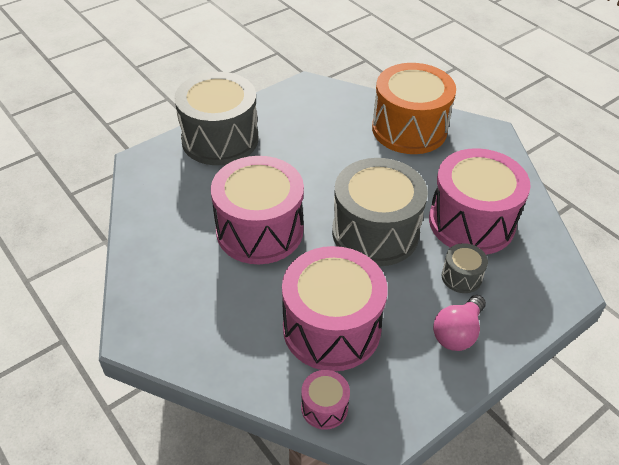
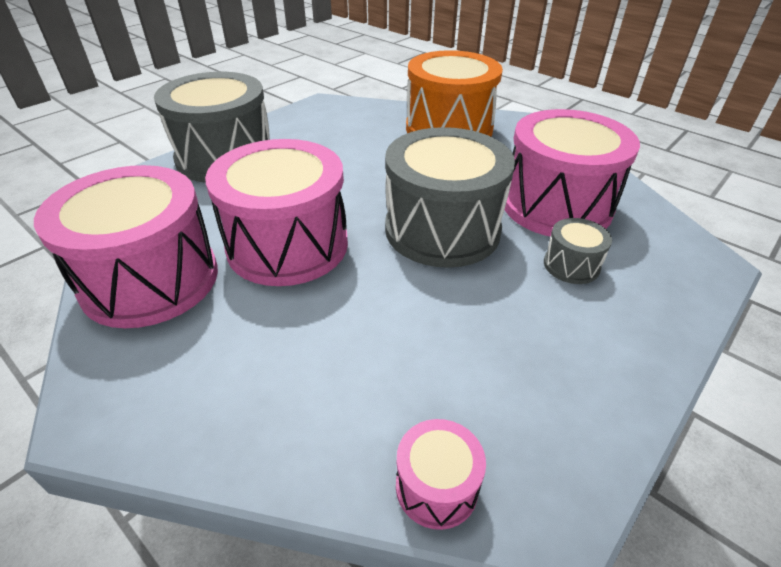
camera: 10 degrees left, 5 degrees down
(331, 328) = (416, 356): pink drum -> pink drum (150, 280)
(457, 333) = (597, 335): pink light bulb -> none

